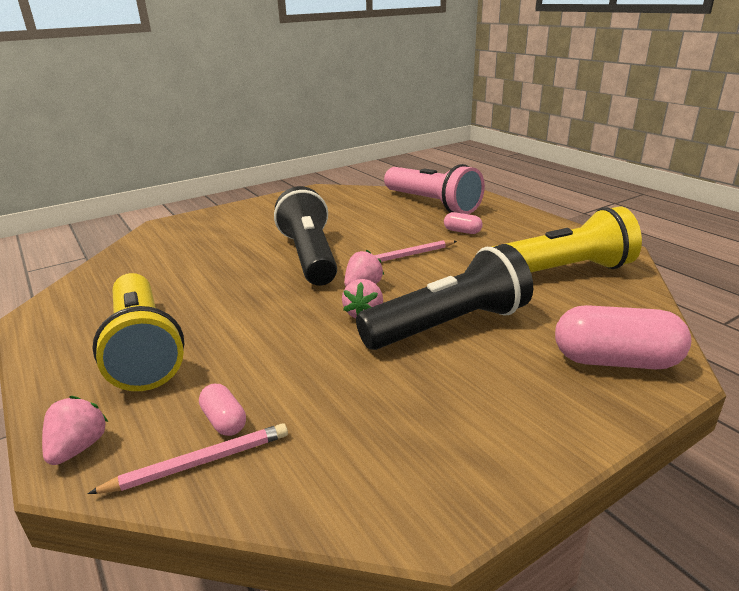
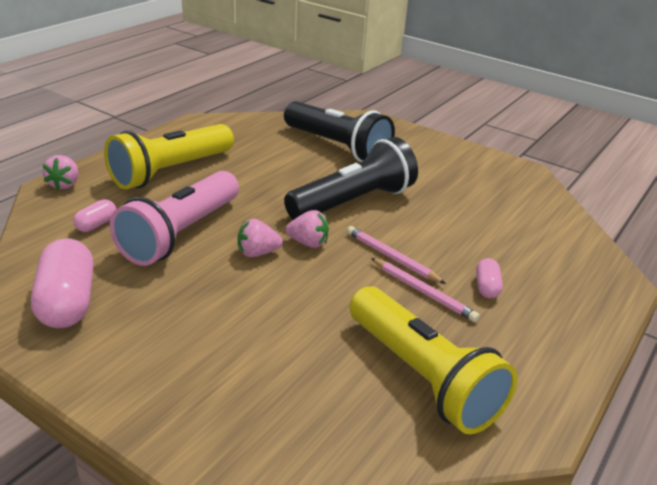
camera: 65 degrees right, 5 degrees up
(78, 448) = (64, 184): pink strawberry -> pink strawberry turned 105 degrees clockwise
(199, 462) = (55, 227): pink pencil -> pink pencil (423, 292)
(432, 204) = (556, 253): pink flashlight -> pink flashlight (181, 234)
(449, 325) = (258, 304): black flashlight -> black flashlight (338, 147)
(615, 361) = (229, 422): pink capsule -> pink capsule (67, 302)

